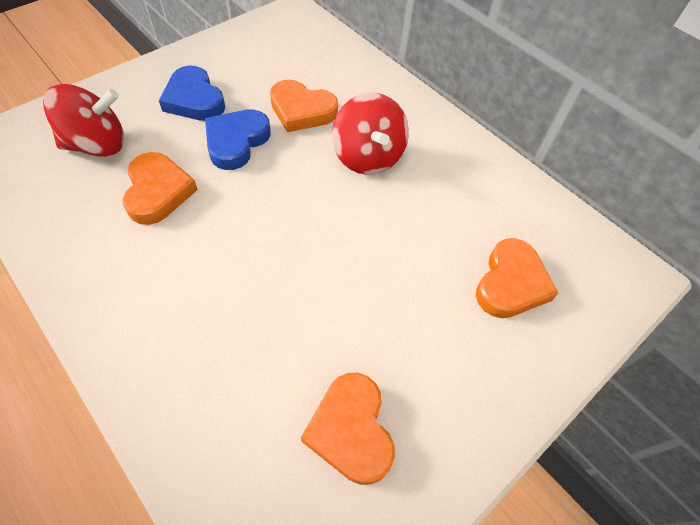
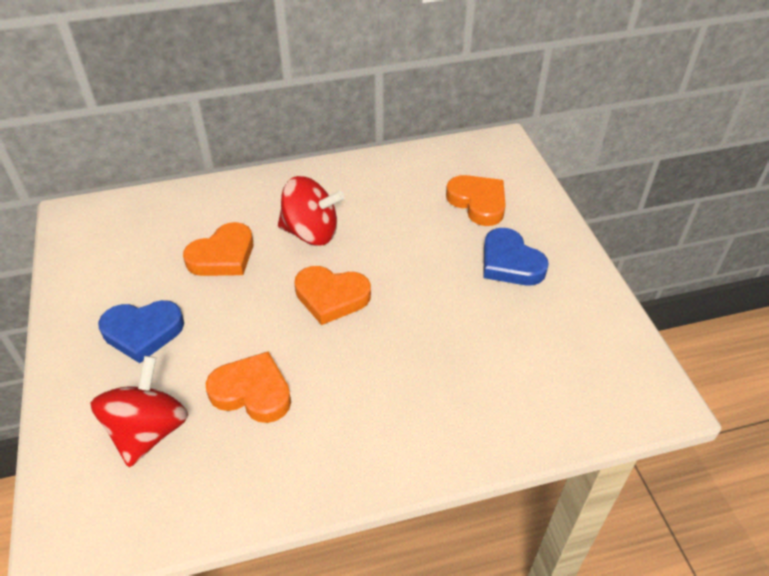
camera: 60 degrees left, 10 degrees down
(236, 142) = (228, 315): blue heart -> blue heart (510, 263)
(351, 430) = (550, 329): orange heart -> orange heart (331, 297)

